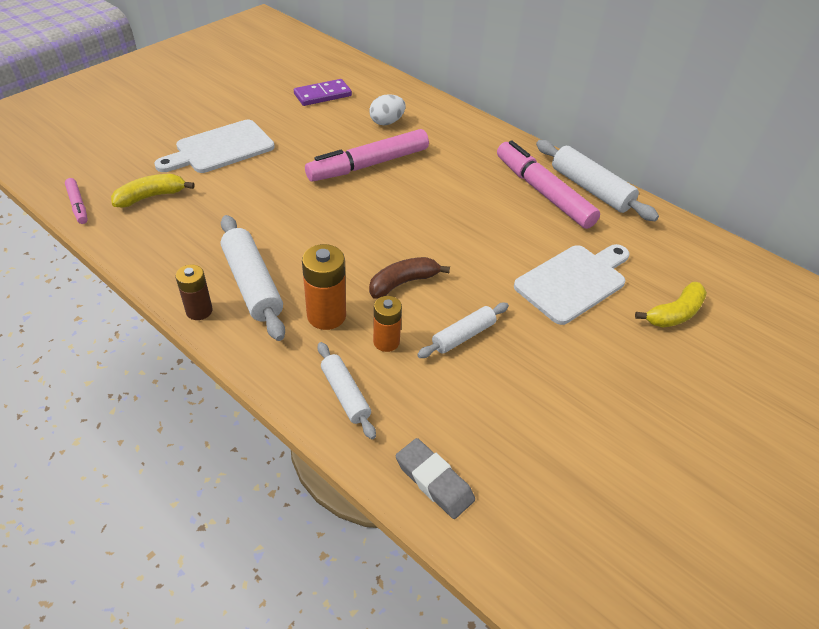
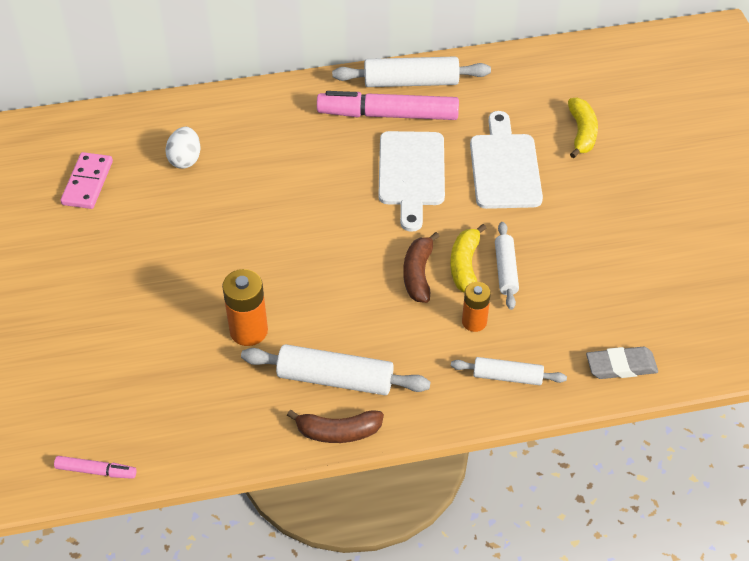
camera: 50 degrees left, 5 degrees up
(151, 196) = (137, 403): yellow banana -> yellow banana (465, 265)
(199, 311) = (338, 432): brown battery -> brown banana
(220, 148) = (105, 312): white cutting board -> white cutting board (411, 173)
(323, 95) = (88, 183): purple domino -> pink domino
(326, 315) = (415, 345): orange battery -> orange battery (248, 331)
(368, 165) = (240, 210): pink marker -> none

